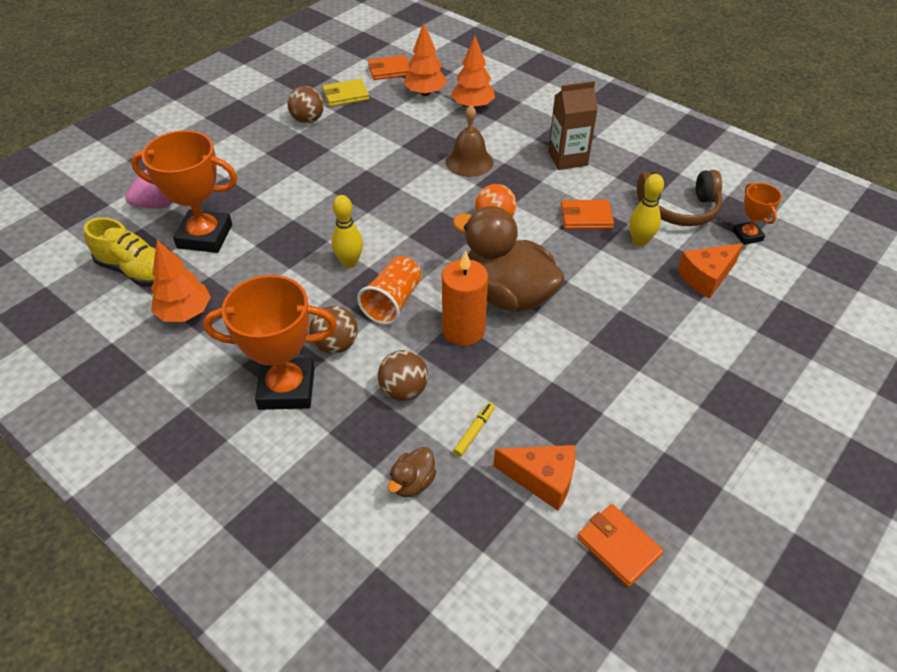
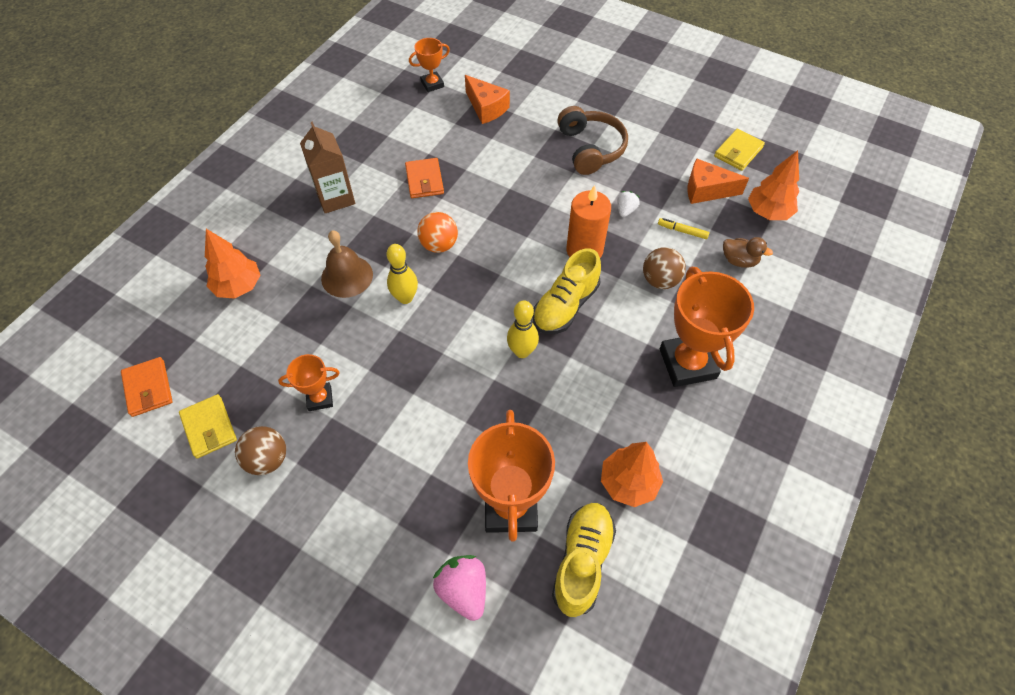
camera: 100 degrees left, 10 degrees up
(336, 345) = (628, 338): brown ball -> none
(349, 144) = (320, 398): none -> orange trophy
(393, 302) = (565, 306): orange cup -> yellow shoe
(425, 93) = (207, 338): orange tree -> orange tree (768, 212)
(507, 294) = (535, 226): brown duck -> none
(518, 380) = (625, 210): none -> white strawberry
(542, 479) = (706, 190): orange cheese -> orange cheese turned 90 degrees counterclockwise
(618, 546) = (738, 152): orange wallet -> yellow wallet
(640, 241) = (450, 145): yellow bowling pin -> yellow bowling pin (405, 298)
(678, 208) = (403, 122): brown headphones -> brown headphones (590, 148)

